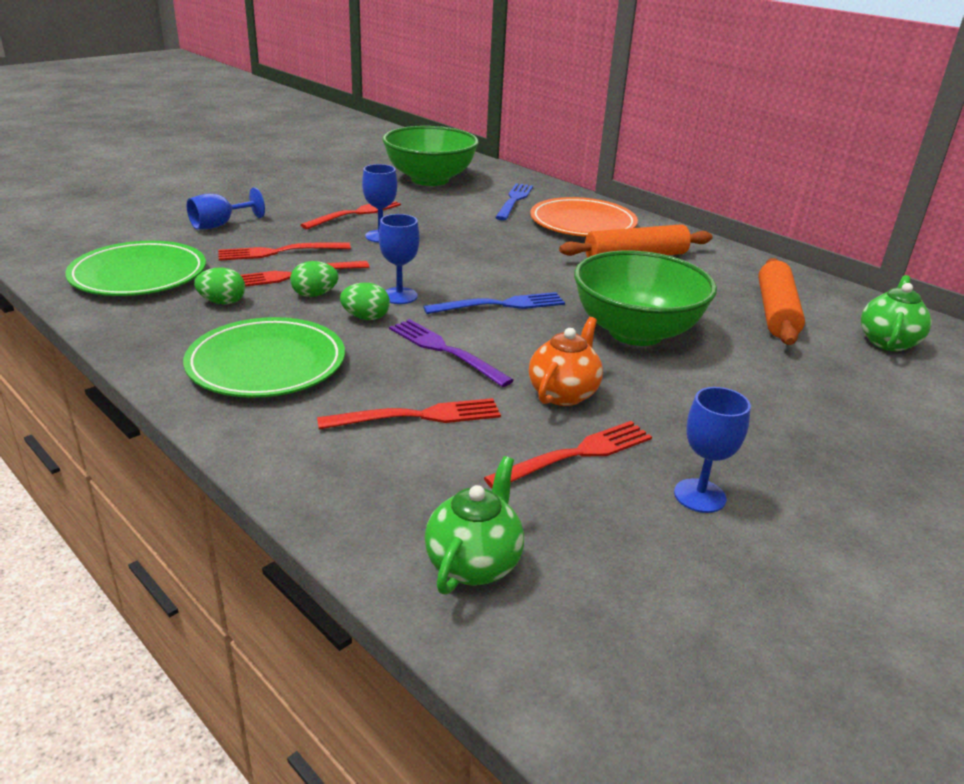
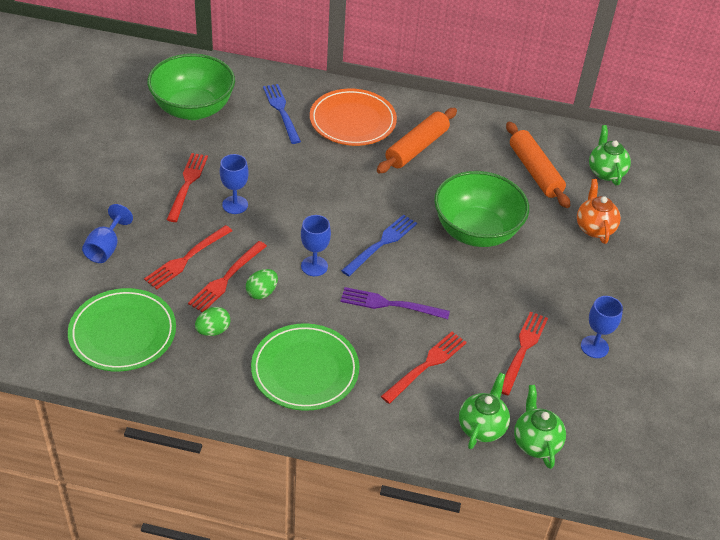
camera: 35 degrees left, 15 degrees up
(366, 317) = (316, 298): green egg -> none
(412, 508) = (482, 427): none -> green teapot
(563, 394) = (481, 307): orange teapot -> orange teapot (594, 228)

